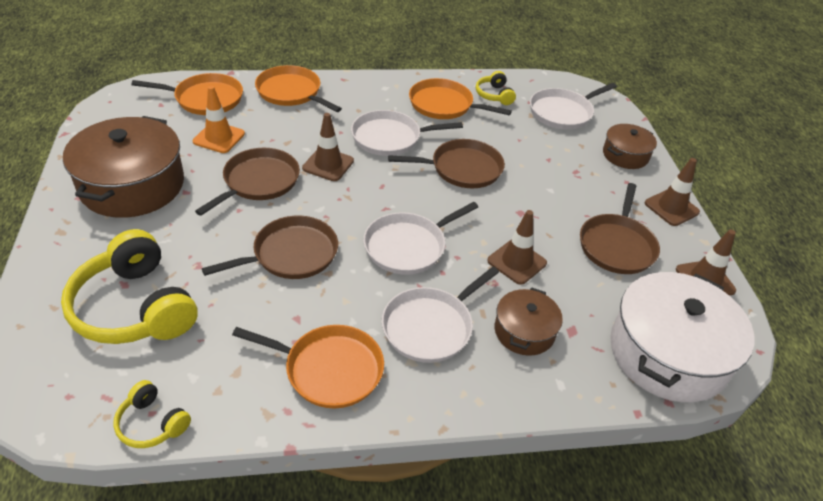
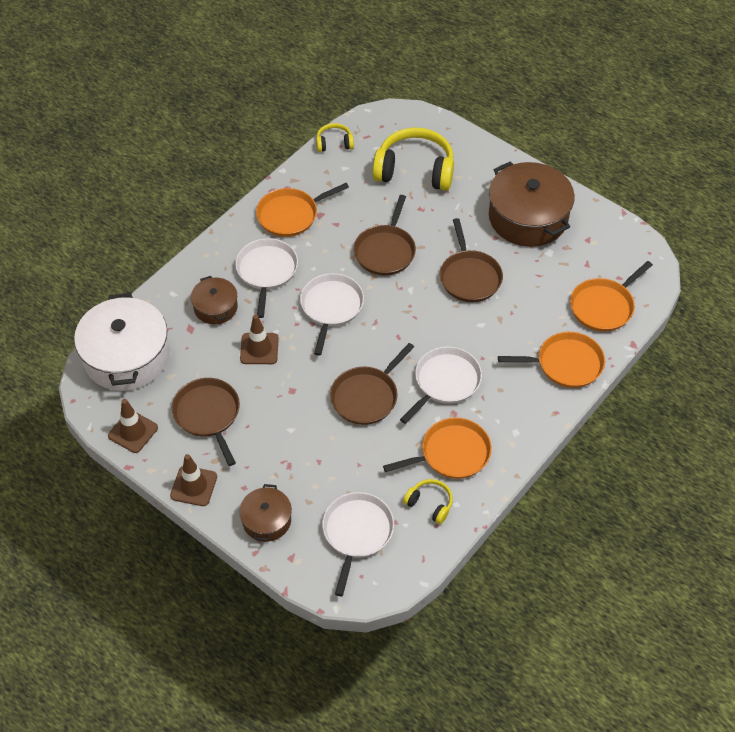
camera: 140 degrees right, 10 degrees up
(219, 138) = (542, 285): orange traffic cone -> none
(328, 164) = (451, 324): brown traffic cone -> none

